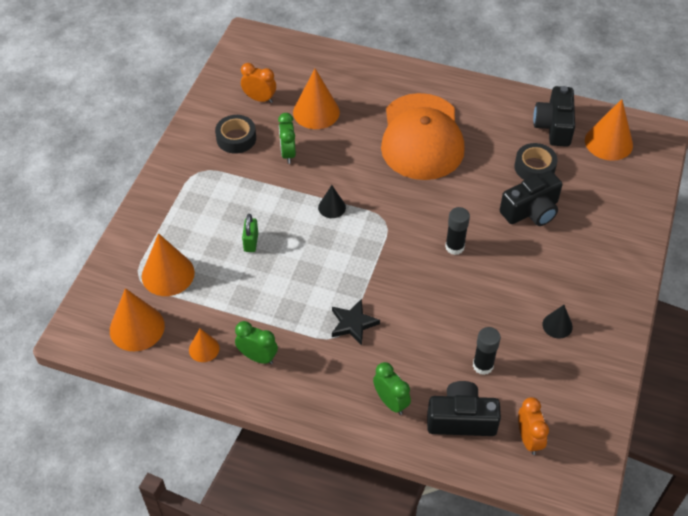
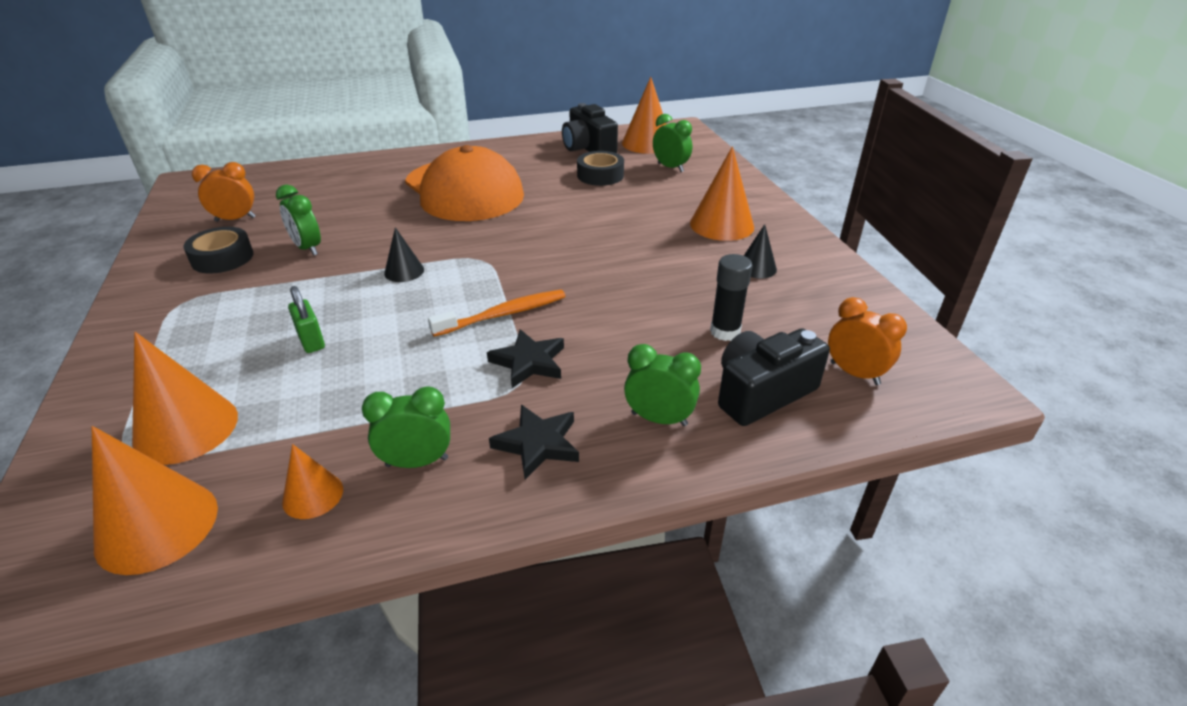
camera: 35 degrees left, 15 degrees down
(316, 112) = (320, 208): orange cone -> orange cone (721, 225)
(319, 380) = (538, 444): none -> black star
(365, 278) = (503, 314): none -> orange toothbrush
(454, 247) = (583, 251): black glue stick -> none
(531, 211) = (631, 201): black camera -> none
(598, 184) = (670, 167): none -> green clock

